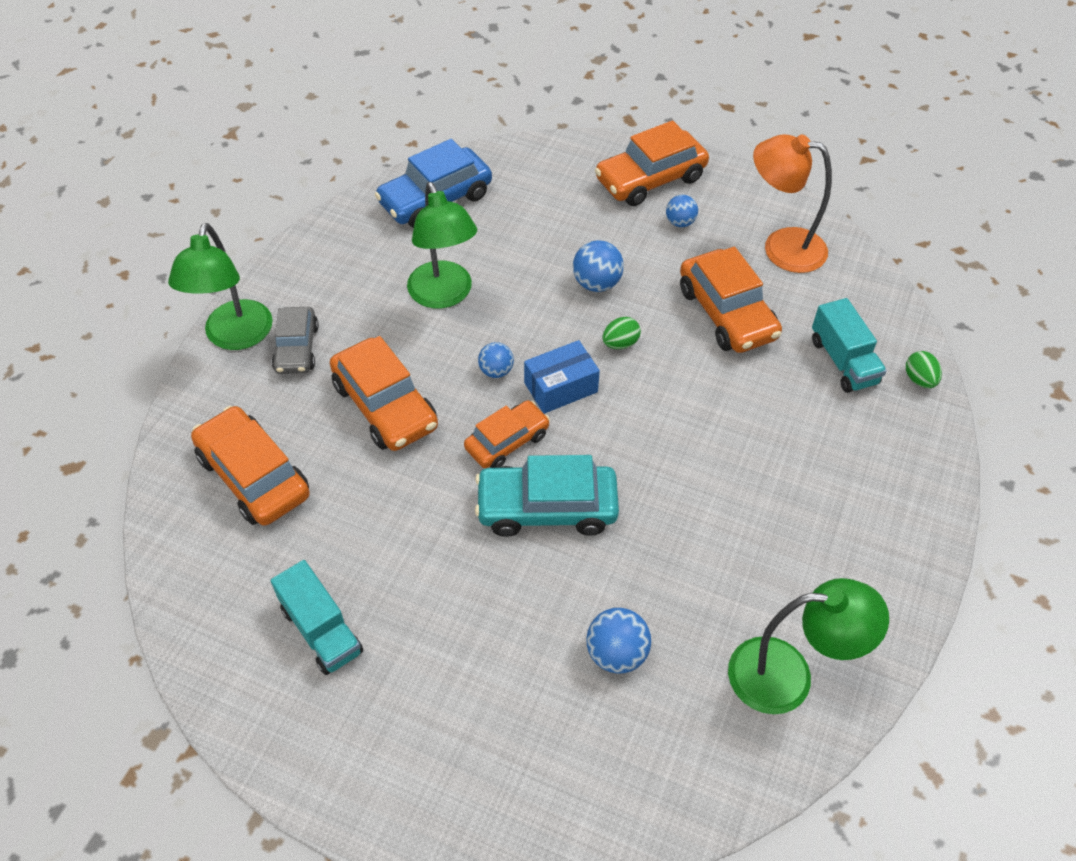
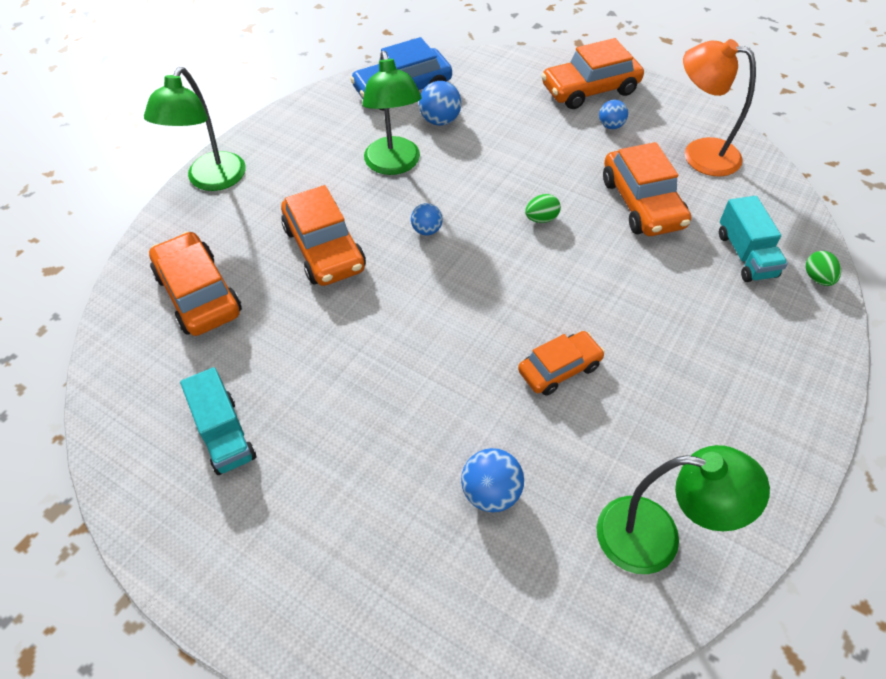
camera: 10 degrees right, 0 degrees up
(297, 348) = (260, 194): grey car -> none
(507, 441) = (425, 290): orange car -> orange car (559, 369)
(547, 508) = (450, 352): turquoise car -> none
(560, 387) = (481, 250): blue box -> none
(596, 283) = (528, 168): blue ball -> blue ball (440, 120)

